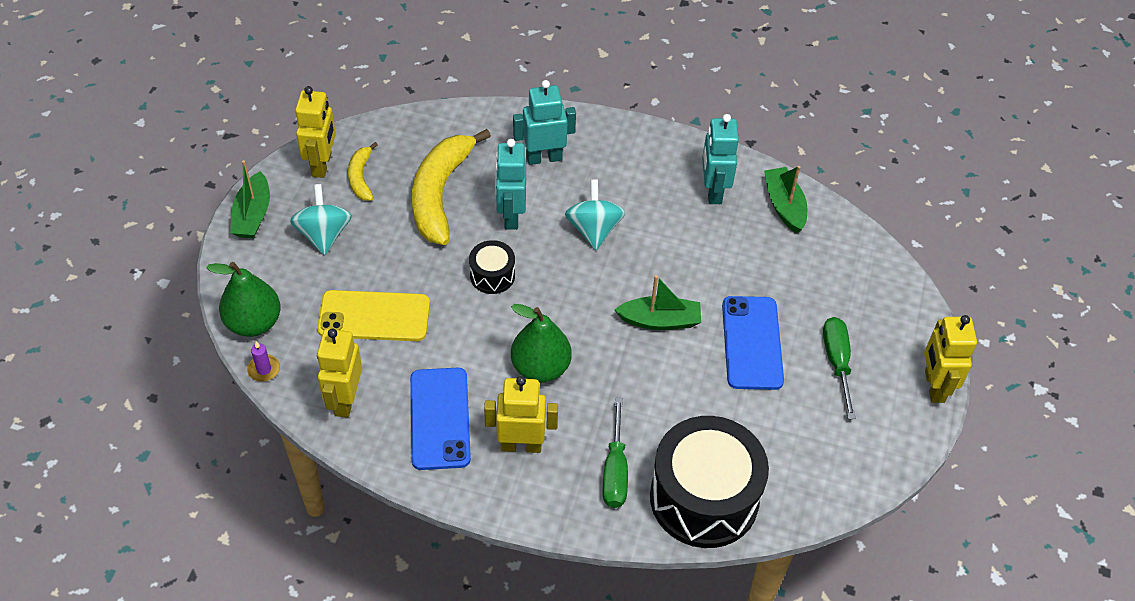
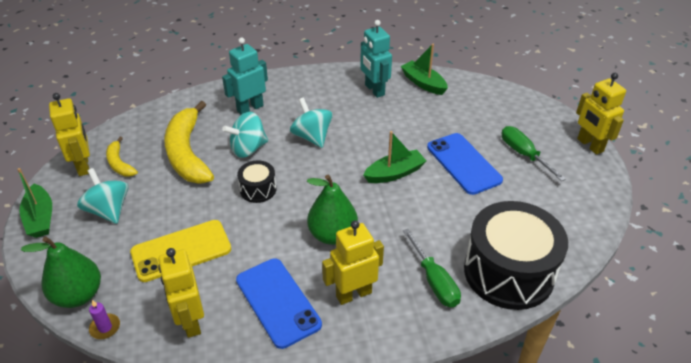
camera: 25 degrees left, 10 degrees down
(511, 216) = (248, 149): turquoise robot -> turquoise spinning top

